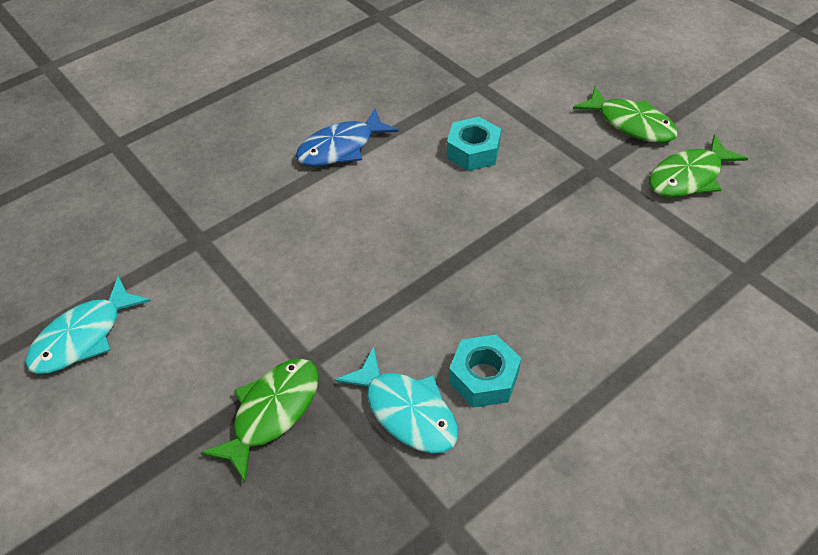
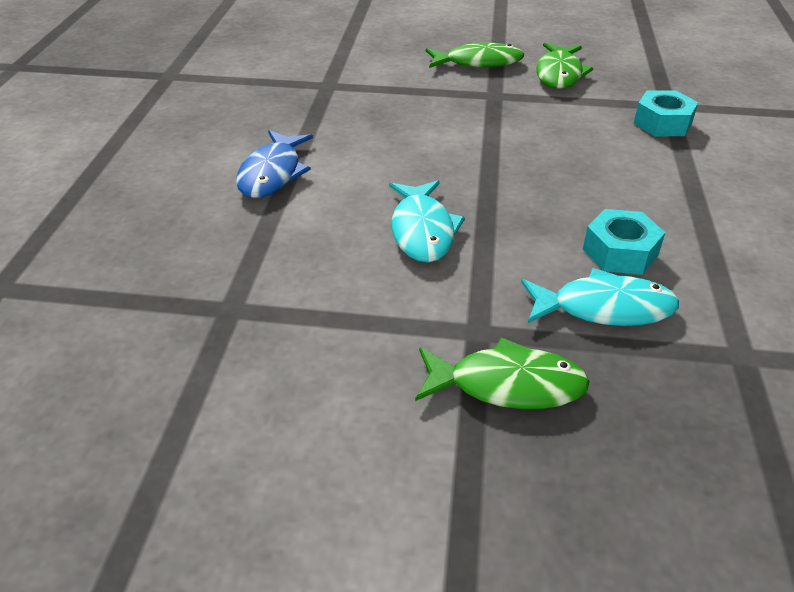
camera: 45 degrees left, 10 degrees down
(84, 336) = (217, 465): turquoise fish -> turquoise fish (422, 230)
(272, 412) = (507, 385): green fish -> green fish turned 105 degrees clockwise
(473, 151) = (392, 125): turquoise nut -> turquoise nut (662, 123)

